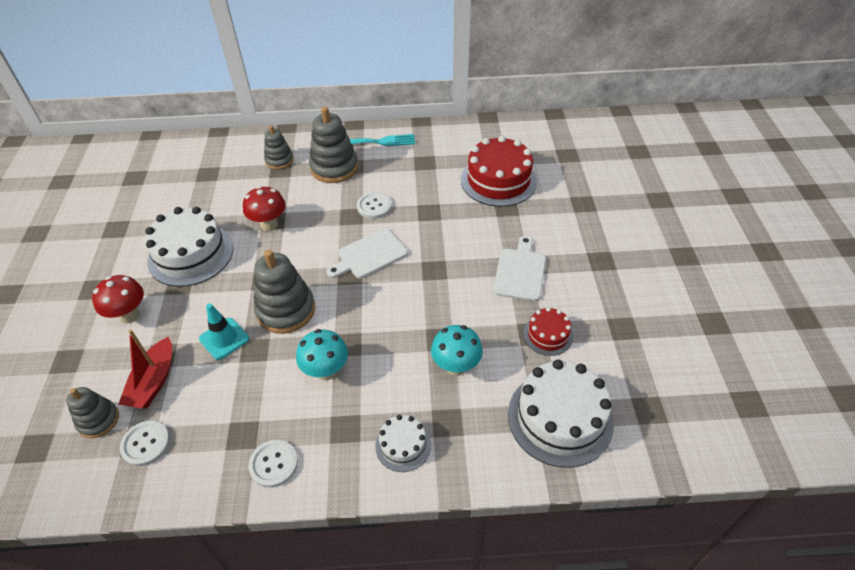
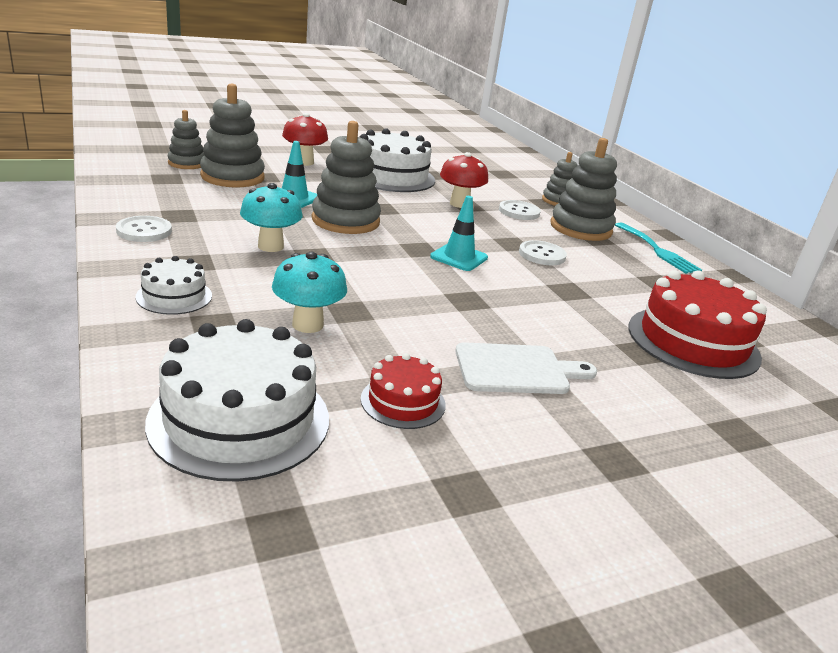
camera: 65 degrees right, 20 degrees down
(146, 444) = (164, 180): white button -> white button (519, 212)
(153, 382) = (232, 177): red boat -> grey stacking toy
(369, 255) = (459, 257): white cutting board -> turquoise traffic cone

